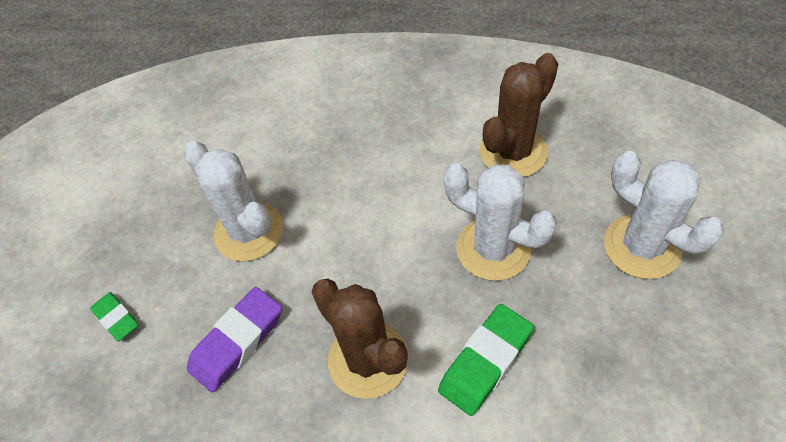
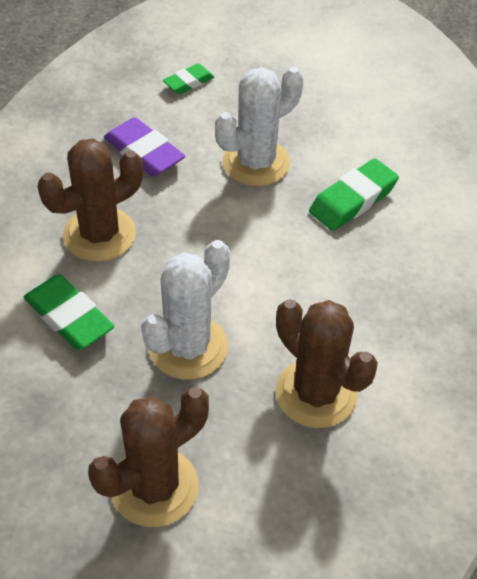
camera: 90 degrees right, 5 degrees down
(294, 150) = (353, 200): none -> green eraser
(641, 246) = (154, 487): white cactus -> brown cactus

